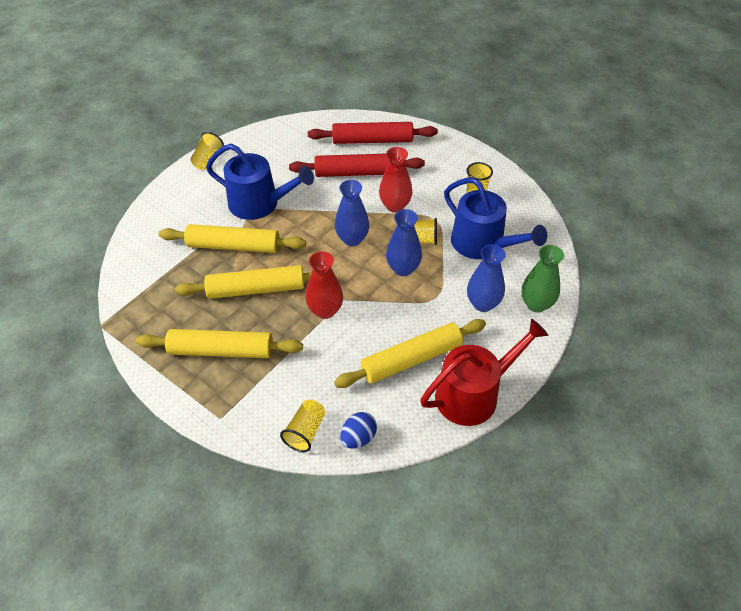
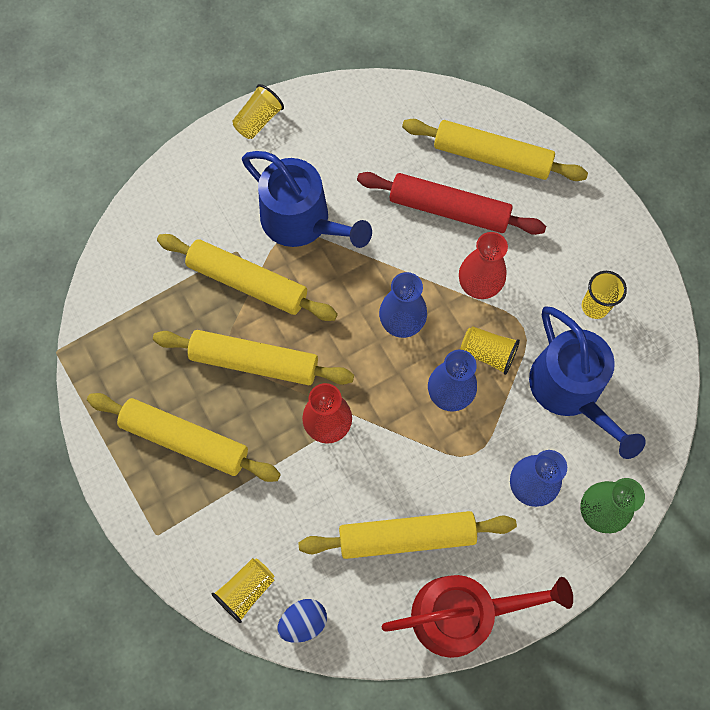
camera: 20 degrees right, 20 degrees up
(372, 140) = (492, 157): red rolling pin -> yellow rolling pin

